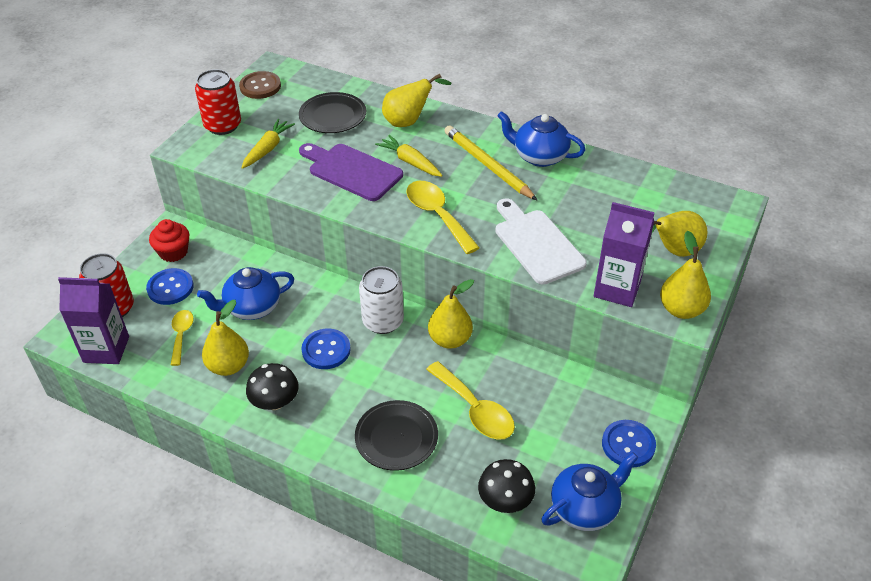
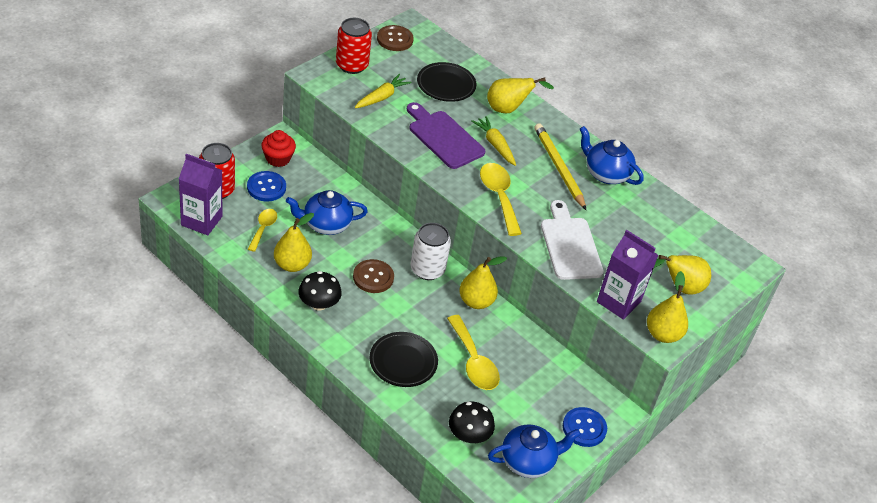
camera: 10 degrees right, 0 degrees up
(326, 350) = (373, 277): blue button -> brown button

